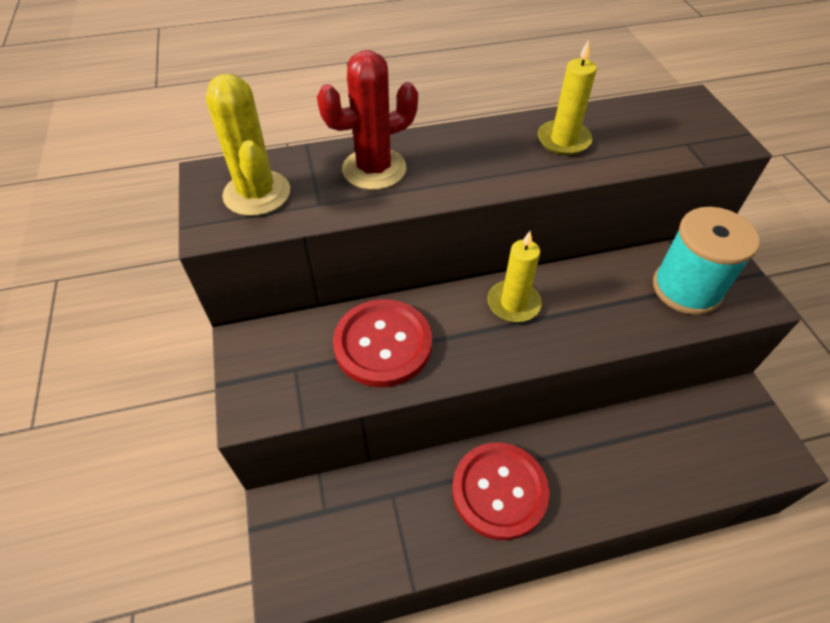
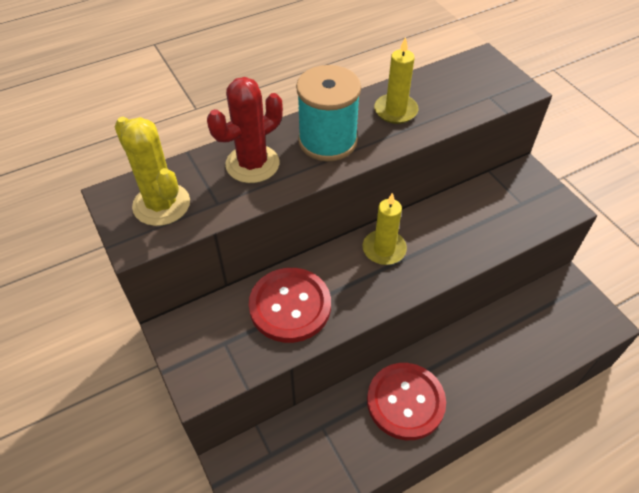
camera: 15 degrees left, 0 degrees up
(686, 288) = (511, 209): turquoise spool -> turquoise spool (327, 141)

